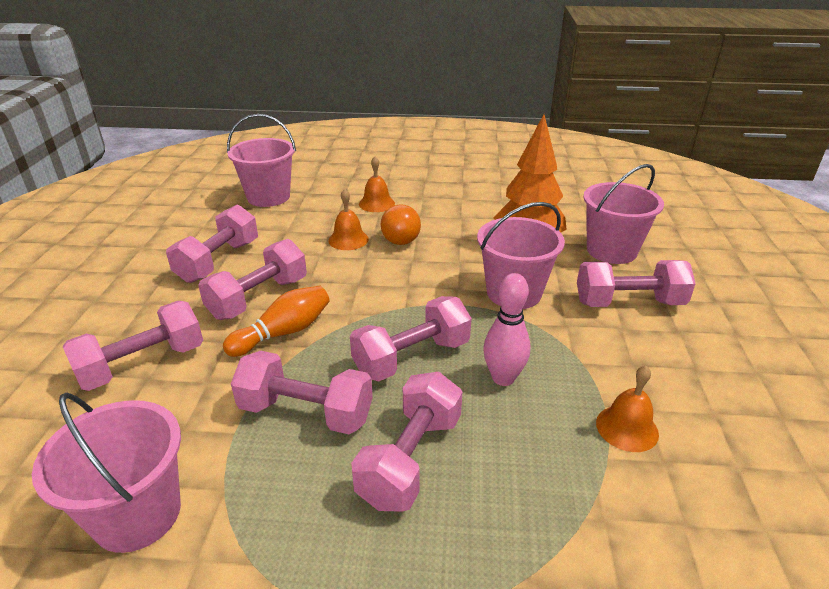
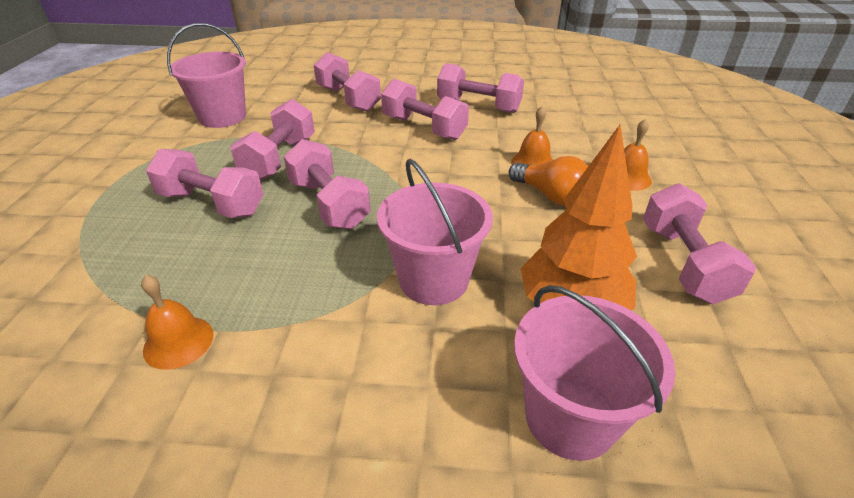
camera: 90 degrees right, 5 degrees up
(268, 197) = (608, 114): pink bucket -> none
(283, 332) = (375, 142): orange bowling pin -> none
(400, 236) = (550, 196): orange light bulb -> orange light bulb turned 135 degrees counterclockwise
(503, 378) = (284, 258): pink bowling pin -> none
(629, 303) = (408, 403): pink dumbbell -> pink dumbbell (683, 263)

